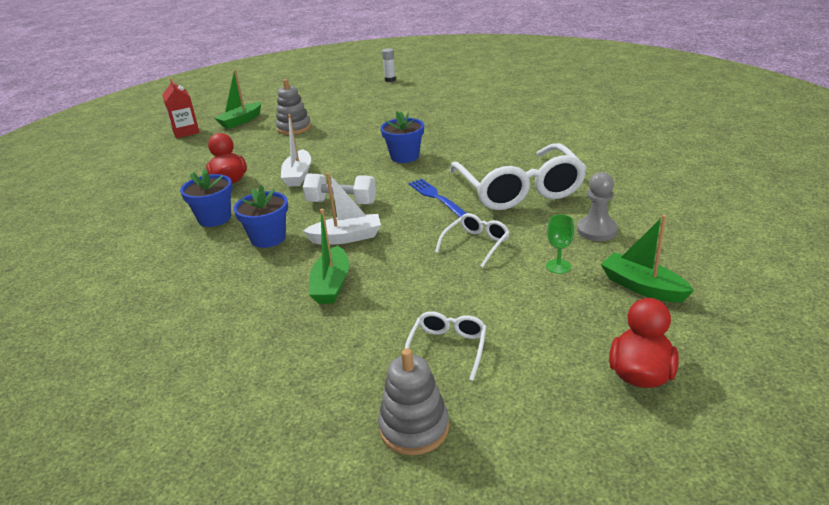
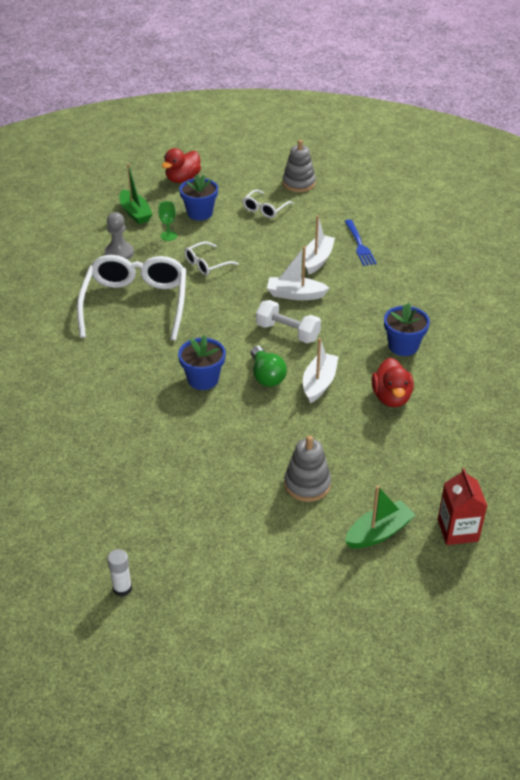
camera: 165 degrees left, 10 degrees up
(268, 238) = (357, 311): blue flower pot -> blue flower pot (200, 213)
(331, 285) = (317, 260): green boat -> white boat
(349, 170) = (266, 376): none -> green light bulb
(436, 197) = (206, 315): blue fork -> blue fork (359, 245)

